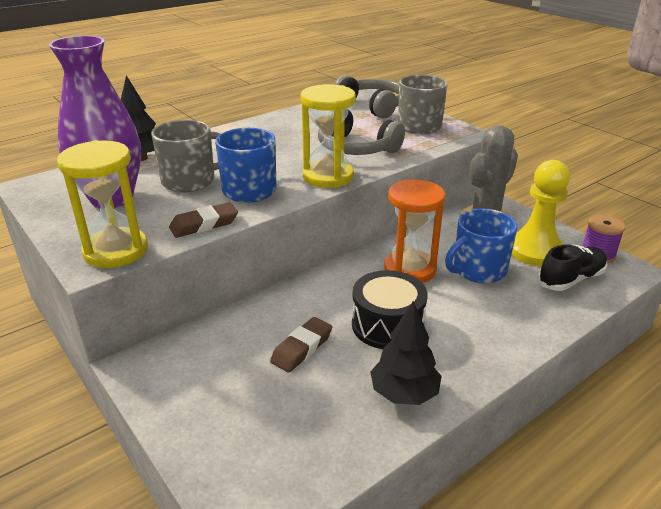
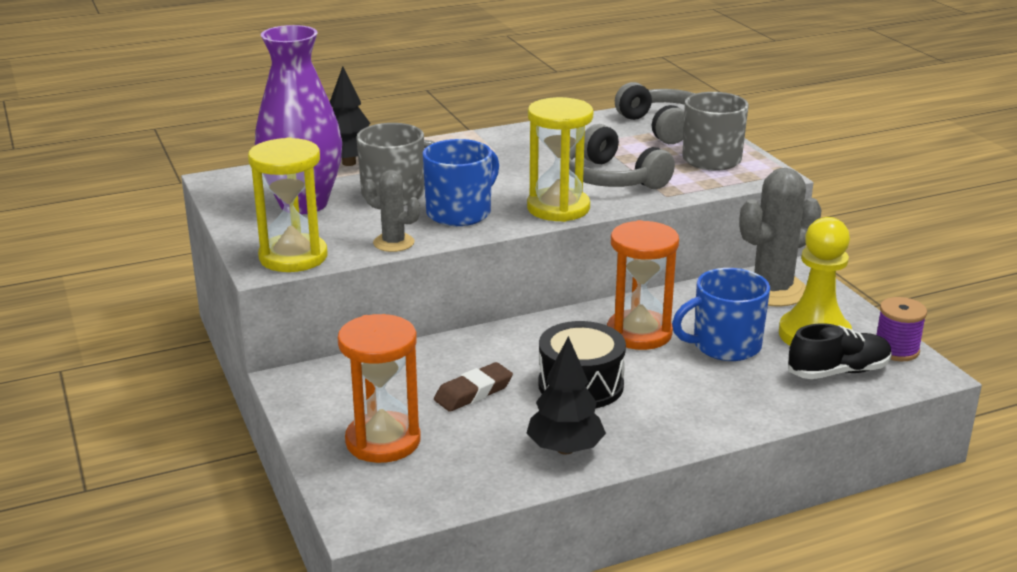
camera: 15 degrees right, 5 degrees down
(204, 224) = (393, 243): brown eraser -> grey cactus
(239, 417) = (383, 441): none -> orange hourglass

